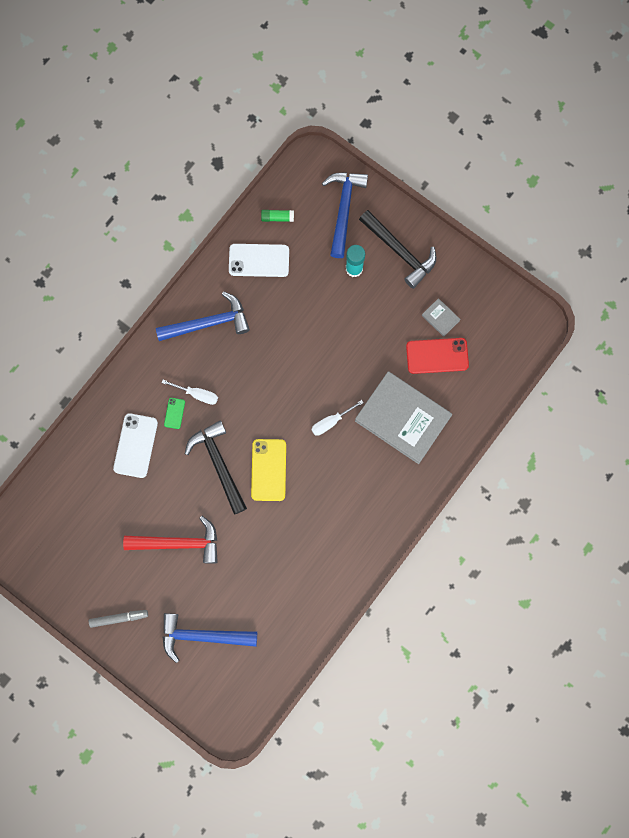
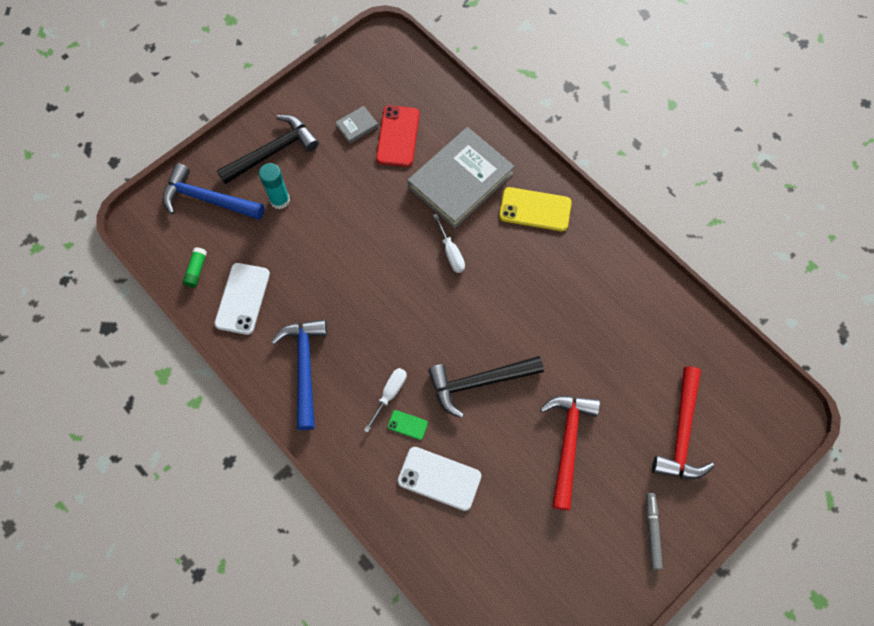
camera: 80 degrees left, 10 degrees down
(202, 636) = (681, 433): blue hammer -> red hammer
(268, 470) = (495, 327): yellow phone -> yellow phone (535, 209)

